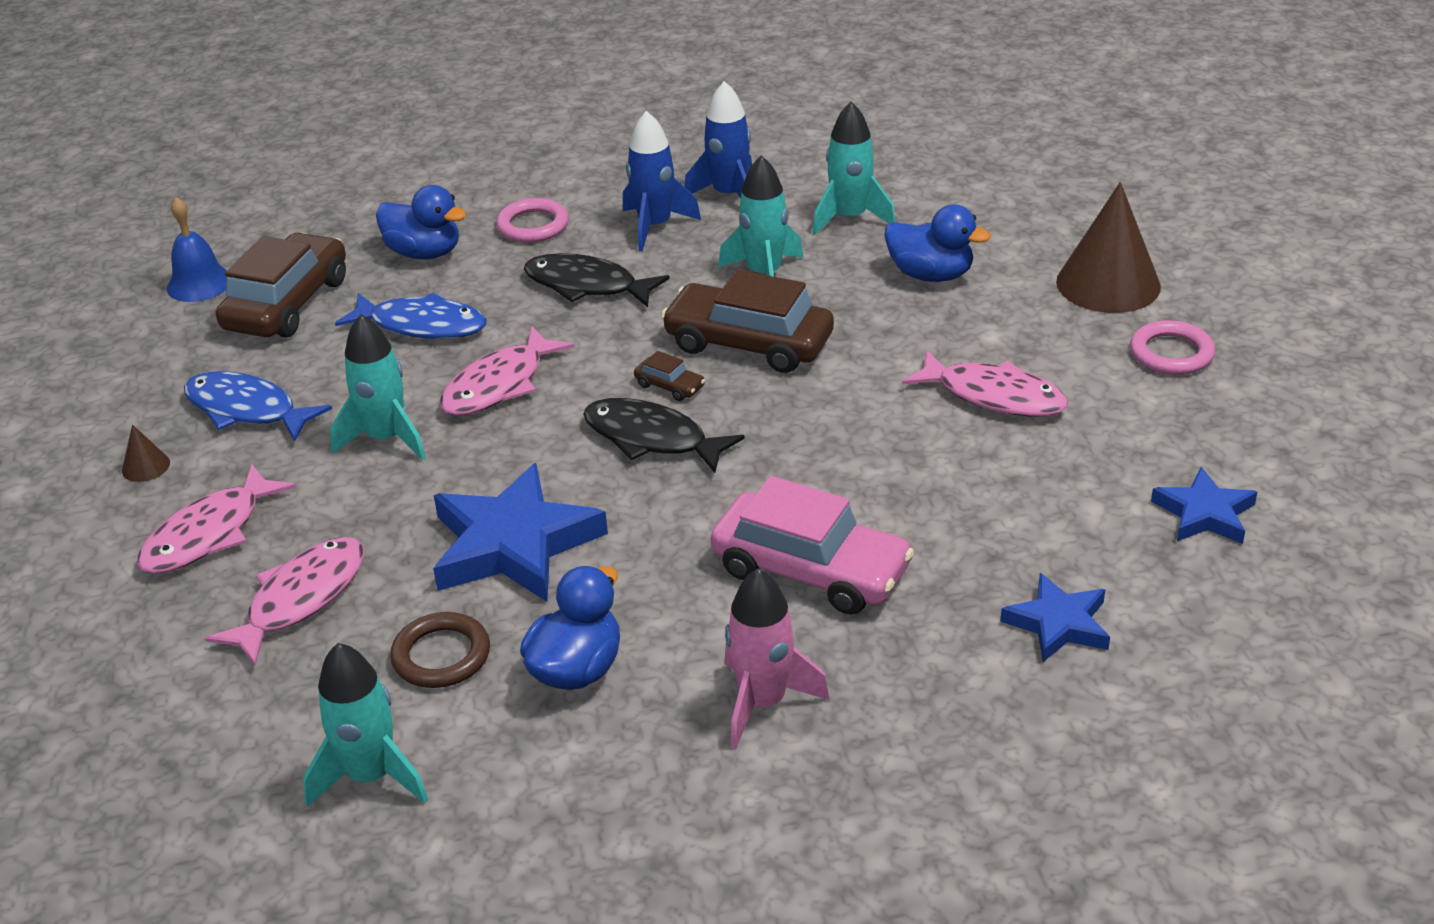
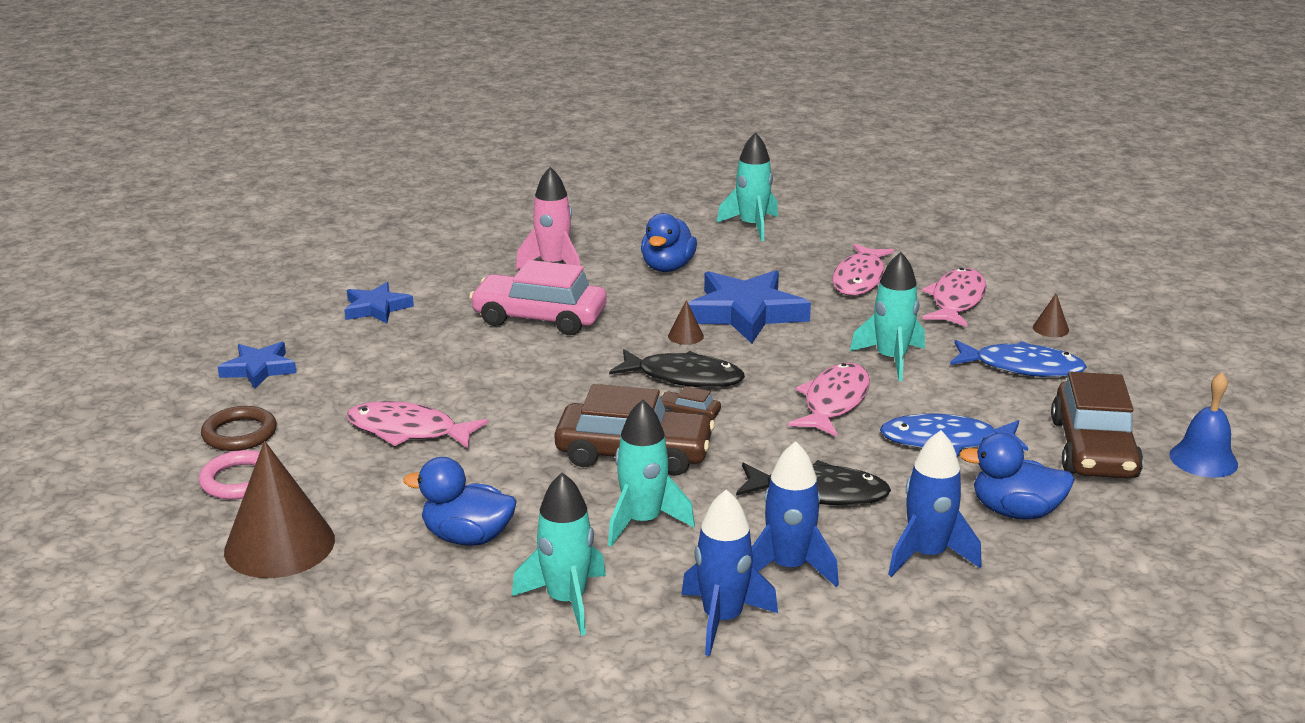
camera: 165 degrees right, 10 degrees down
(441, 655) = (751, 265): brown ring -> brown ring (239, 433)
(533, 225) = (927, 555): pink ring -> blue rocket
(618, 509) = (685, 336): none -> brown cone

